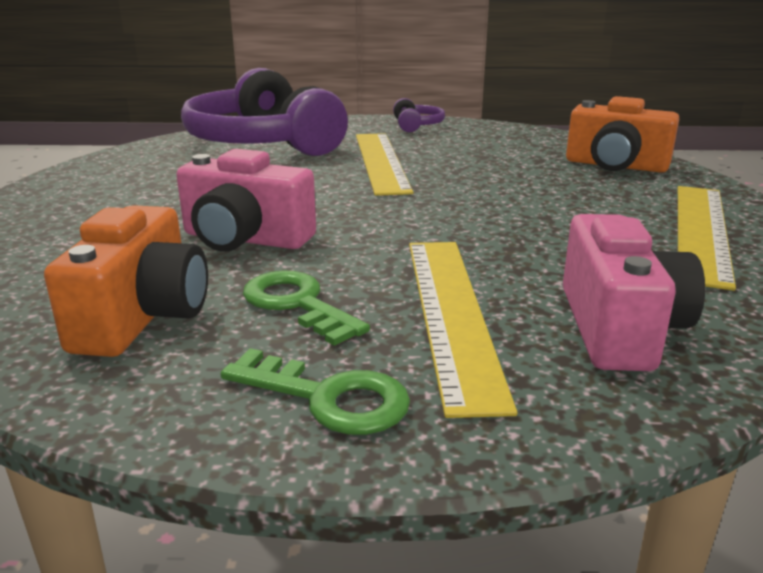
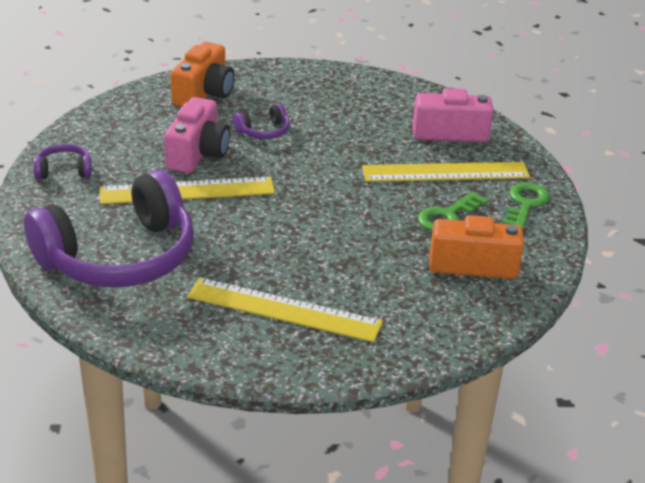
camera: 95 degrees left, 10 degrees up
(245, 239) = (363, 242): pink camera -> pink camera (197, 154)
(533, 192) = (264, 131): none -> purple headphones
(701, 231) = (330, 89): yellow ruler -> yellow ruler (284, 310)

